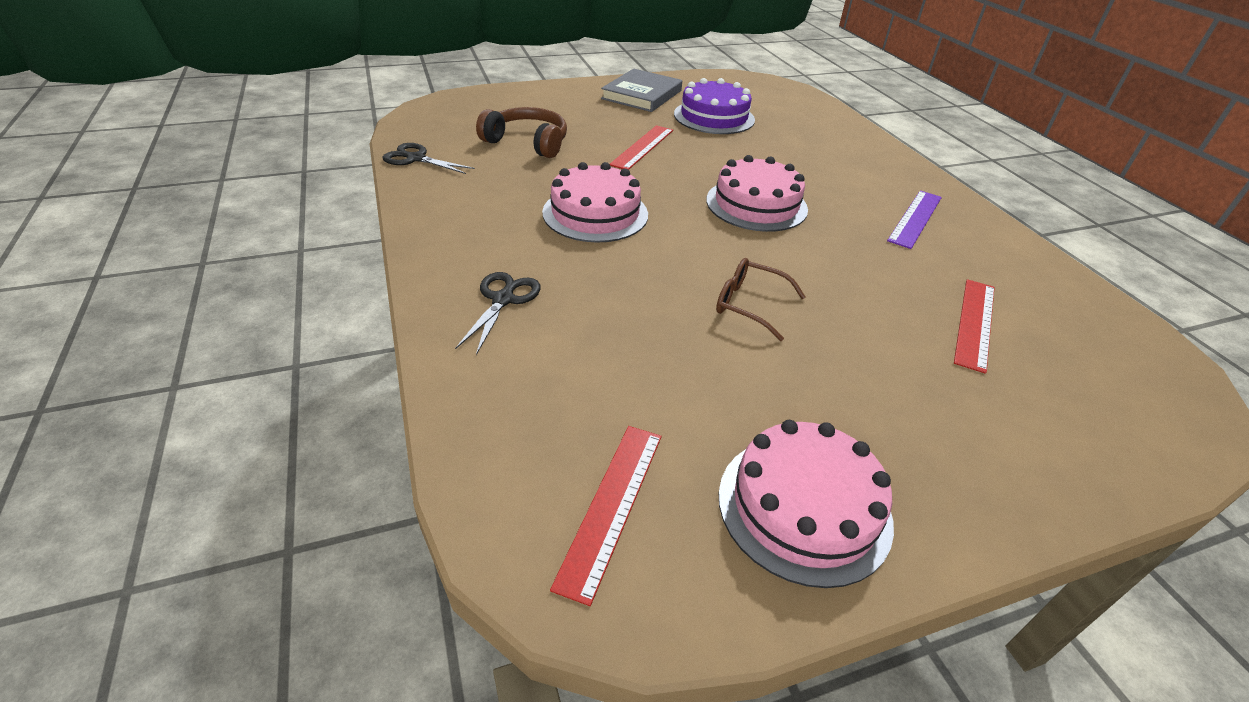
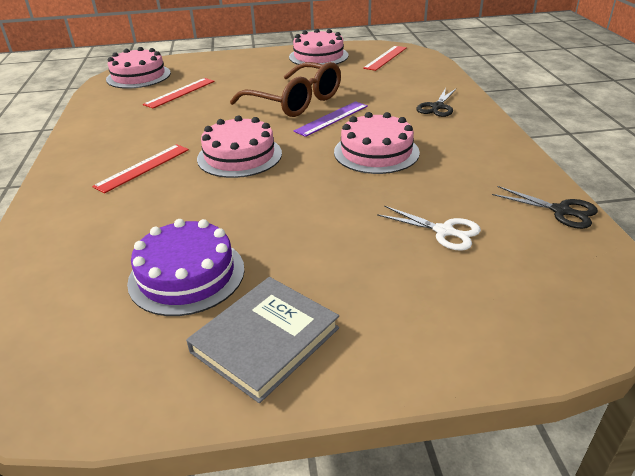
camera: 165 degrees left, 5 degrees down
(527, 142) = (444, 231): brown headphones -> white scissors
(642, 147) = (310, 221): red ruler -> red ruler (143, 167)
(749, 305) = (296, 102): brown glasses -> brown glasses, size x1.91
(915, 218) = (124, 142): purple ruler -> purple ruler (331, 118)
(1132, 377) = (138, 76): none -> pink cake

